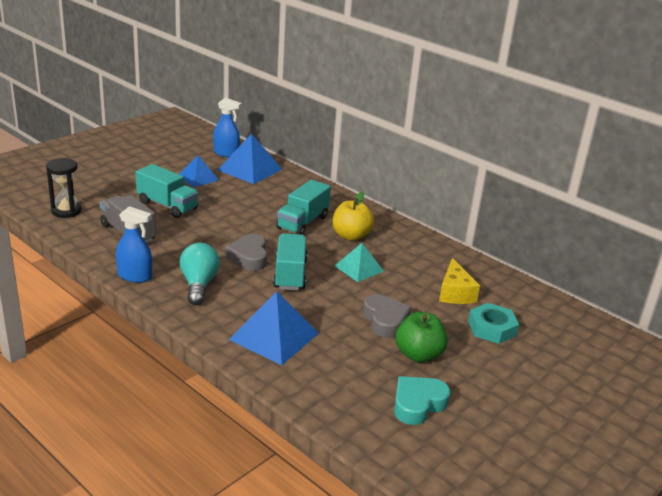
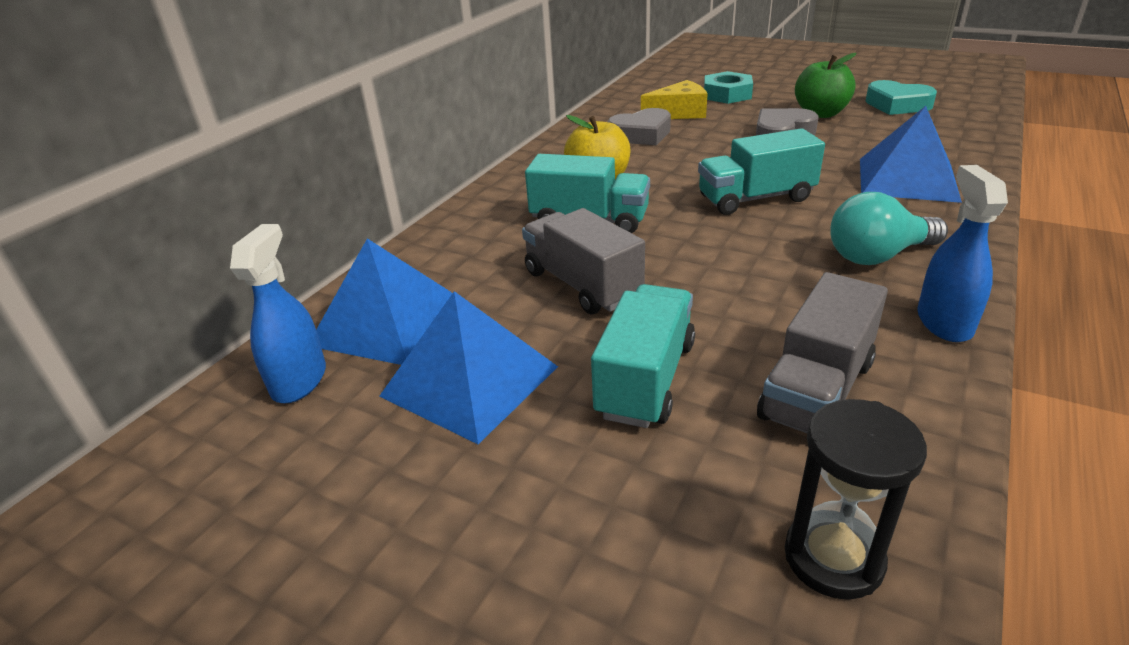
camera: 100 degrees left, 5 degrees up
(198, 178) = (470, 381): blue pyramid -> blue pyramid, size x1.58
(242, 208) = (582, 285): none -> grey truck
(249, 257) = (746, 237): grey heart -> grey heart (641, 134)
(359, 268) = (684, 162): turquoise pyramid -> none

